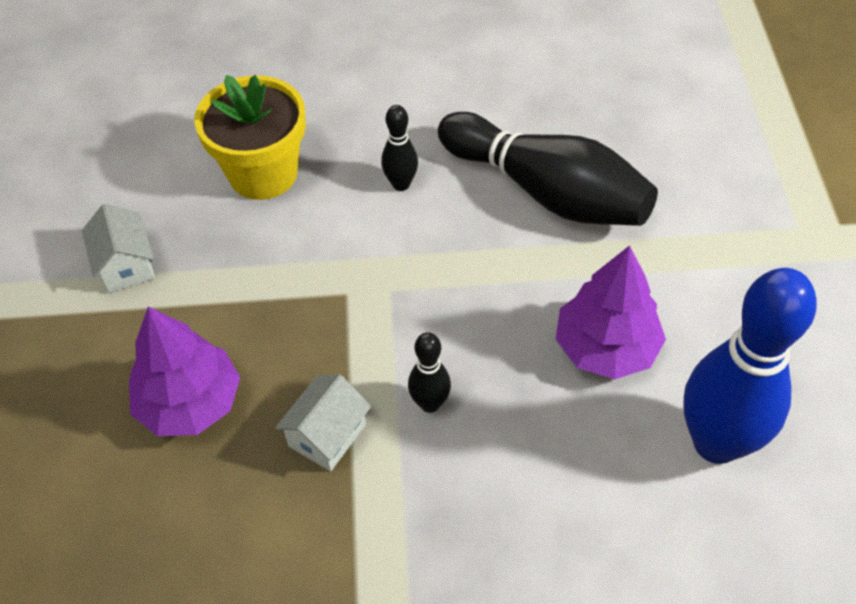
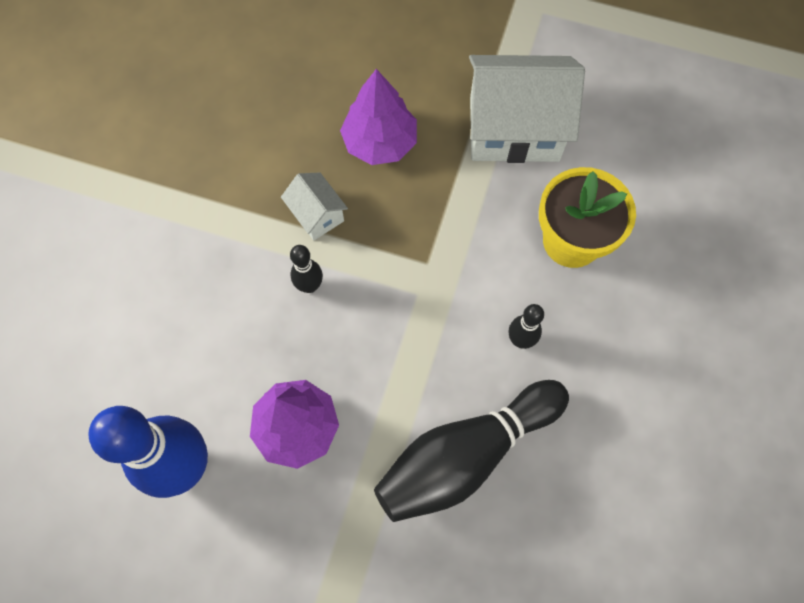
camera: 110 degrees right, 15 degrees up
(126, 265) = (514, 129): white house -> white house, size x2.10

